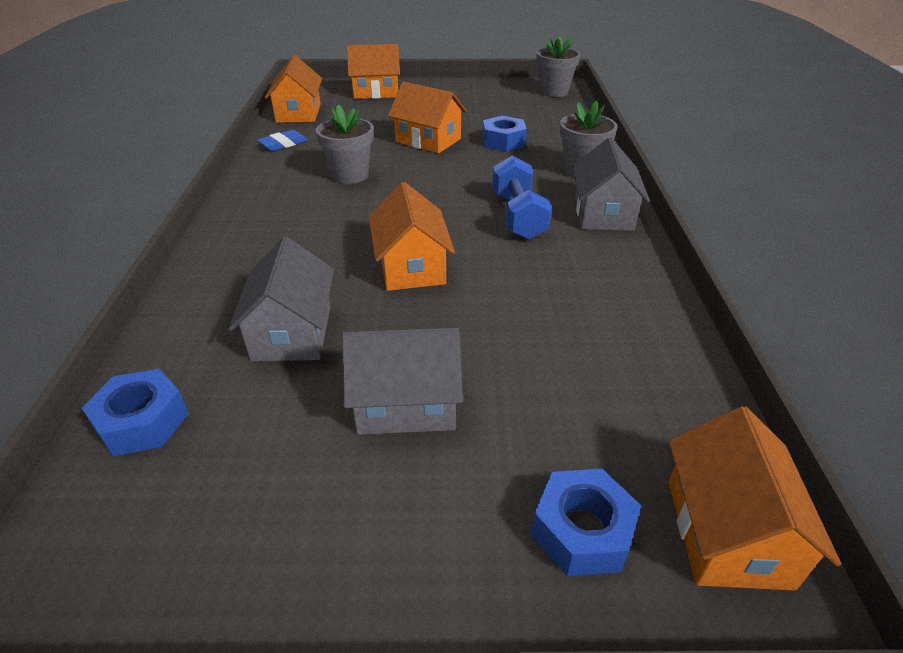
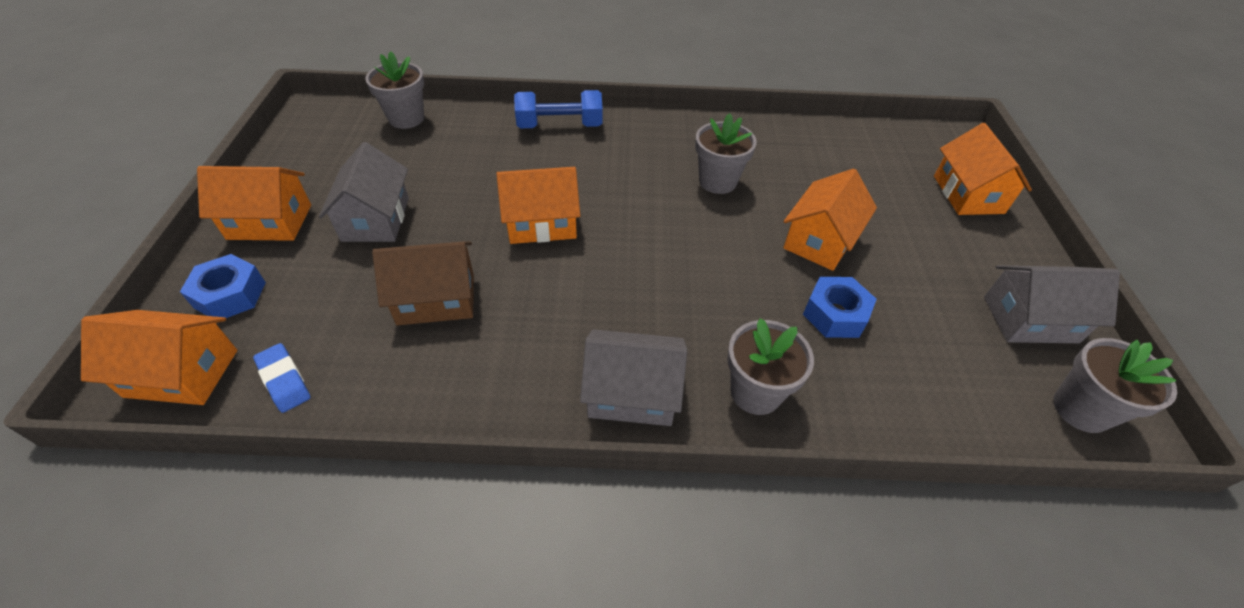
camera: 90 degrees right, 10 degrees up
(142, 421) = (406, 118): blue nut -> grey flower pot
(283, 144) = (783, 134): blue eraser -> blue eraser (284, 380)
(292, 332) = (469, 164): grey house -> grey house (1030, 319)
(298, 113) = (869, 138): orange house -> orange house (270, 222)
(518, 216) = (629, 307): blue dumbbell -> blue dumbbell (560, 126)
(537, 325) = (436, 299): none -> brown house

